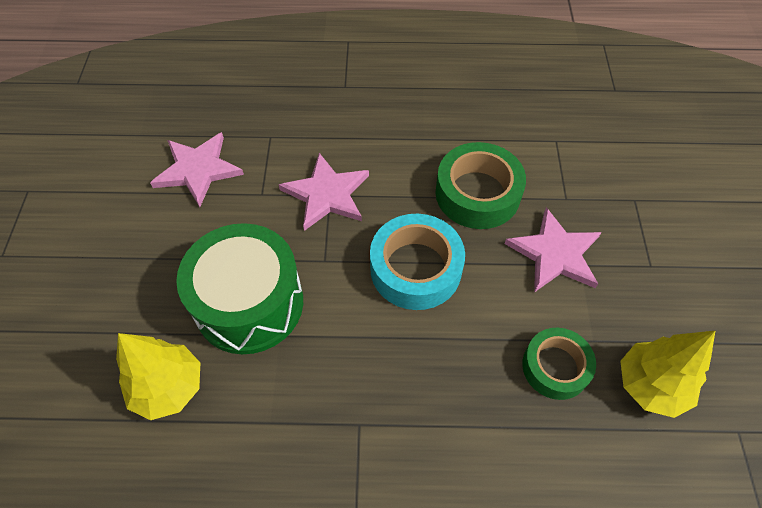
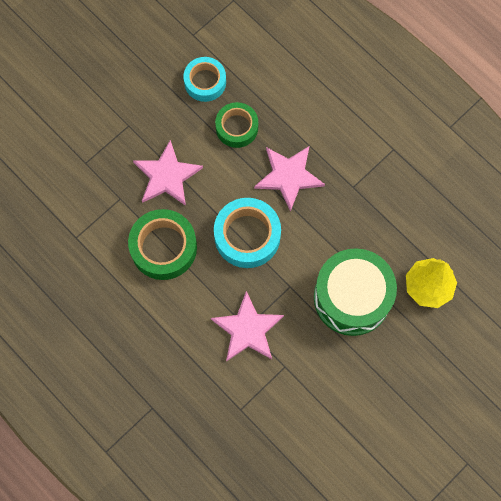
camera: 135 degrees left, 15 degrees up
(198, 170) = (307, 423): pink star -> pink star (289, 176)
(650, 386) = (205, 82): yellow tree -> turquoise tape

